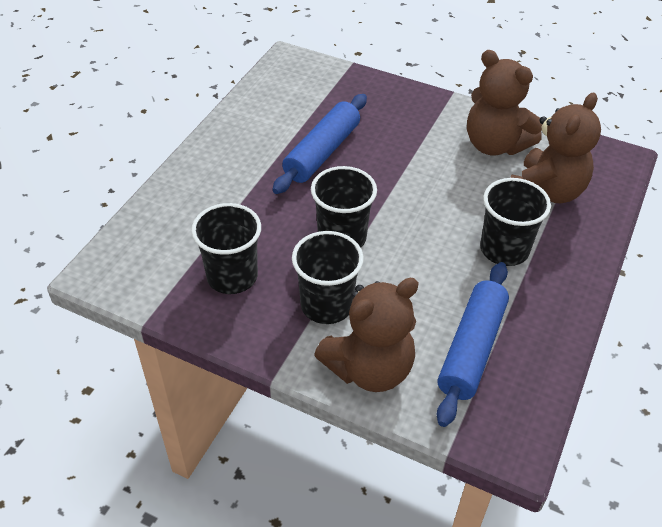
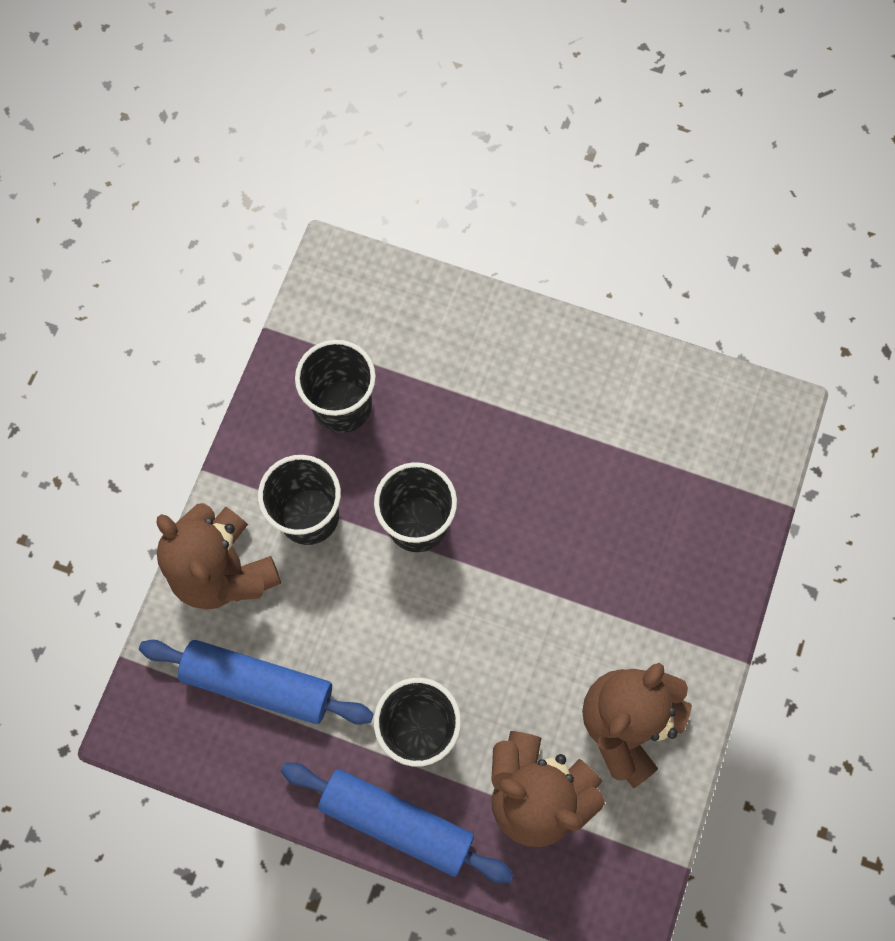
camera: 85 degrees right, 25 degrees up
(322, 152) = (573, 482): blue rolling pin -> blue rolling pin (396, 822)

